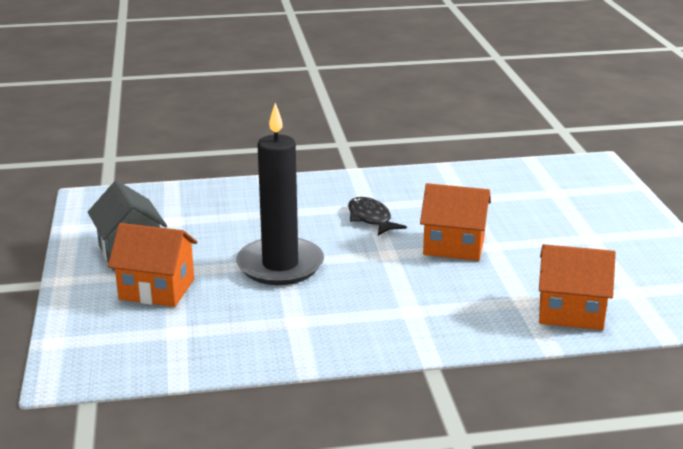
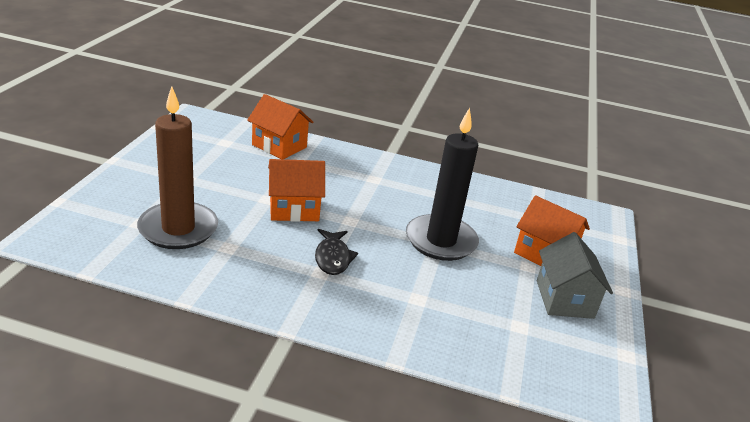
camera: 160 degrees left, 5 degrees up
(454, 246) = (294, 209): orange house -> orange house turned 45 degrees counterclockwise
(521, 198) = (178, 229): none -> brown candle

